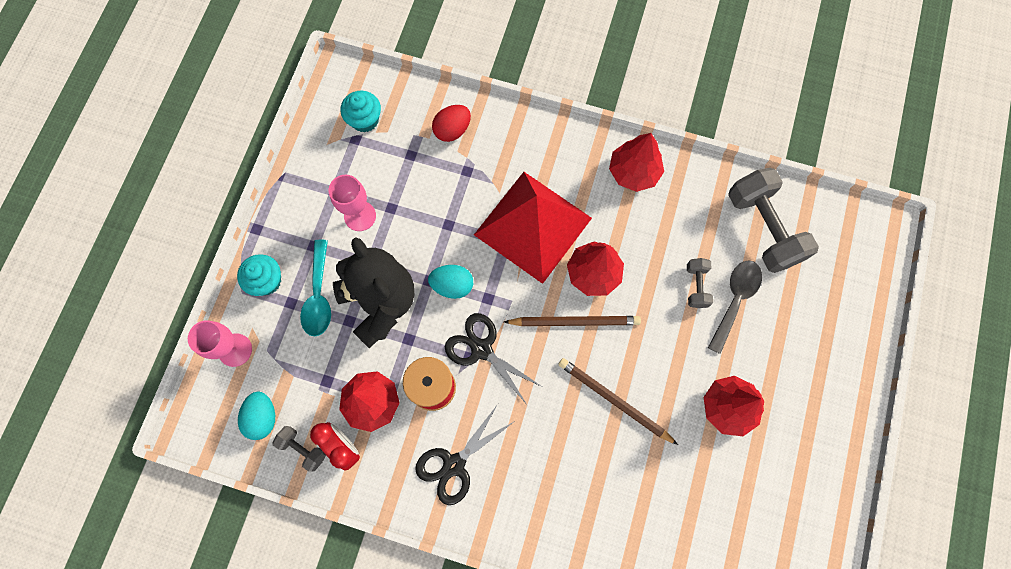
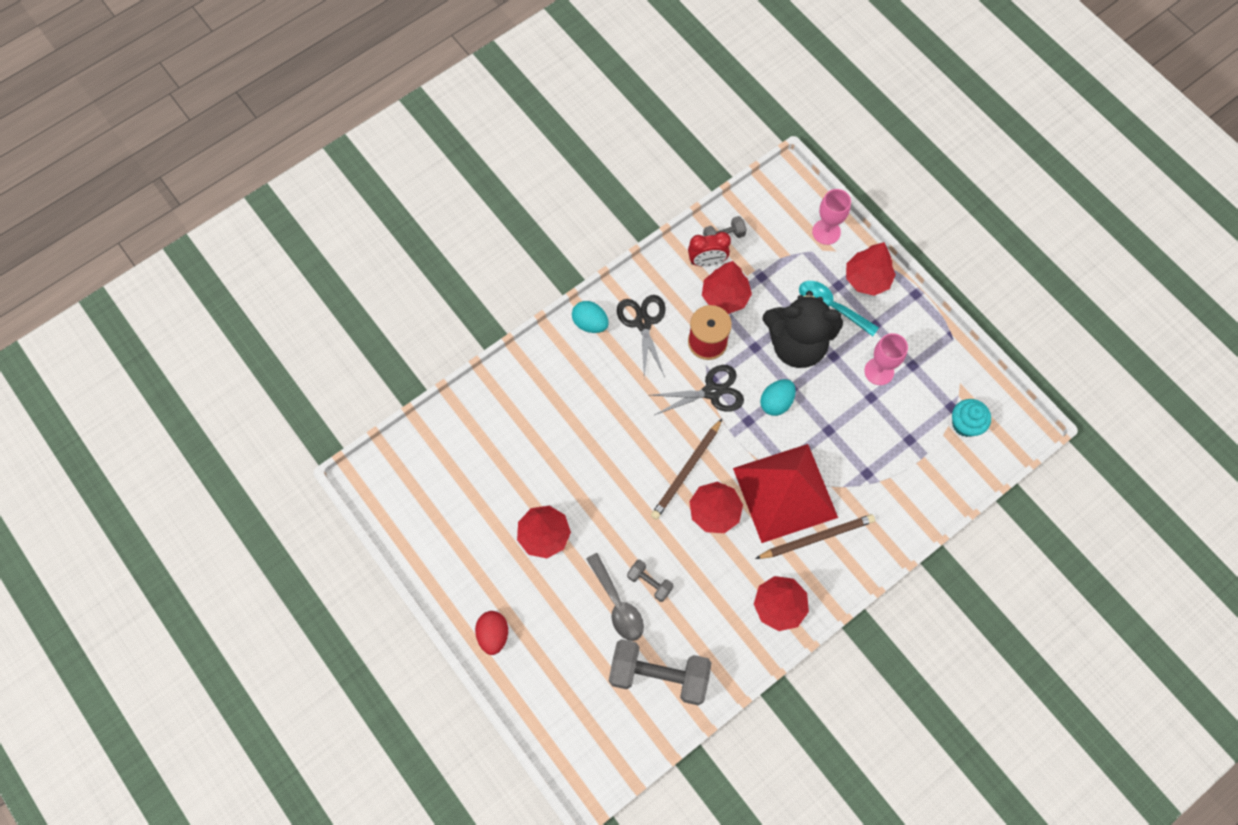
camera: 125 degrees right, 5 degrees down
(262, 417) = (764, 224): turquoise egg -> turquoise egg (590, 323)
(266, 281) = (867, 279): turquoise cupcake -> red tree
(452, 130) = (912, 486): red egg -> red egg (493, 634)
(614, 400) = (608, 457): brown pencil -> brown pencil (817, 537)

